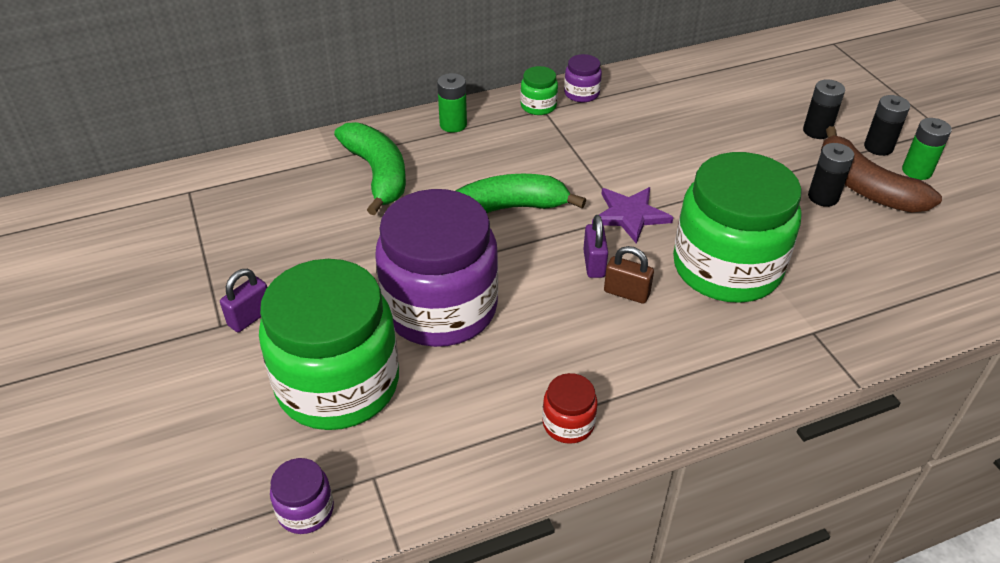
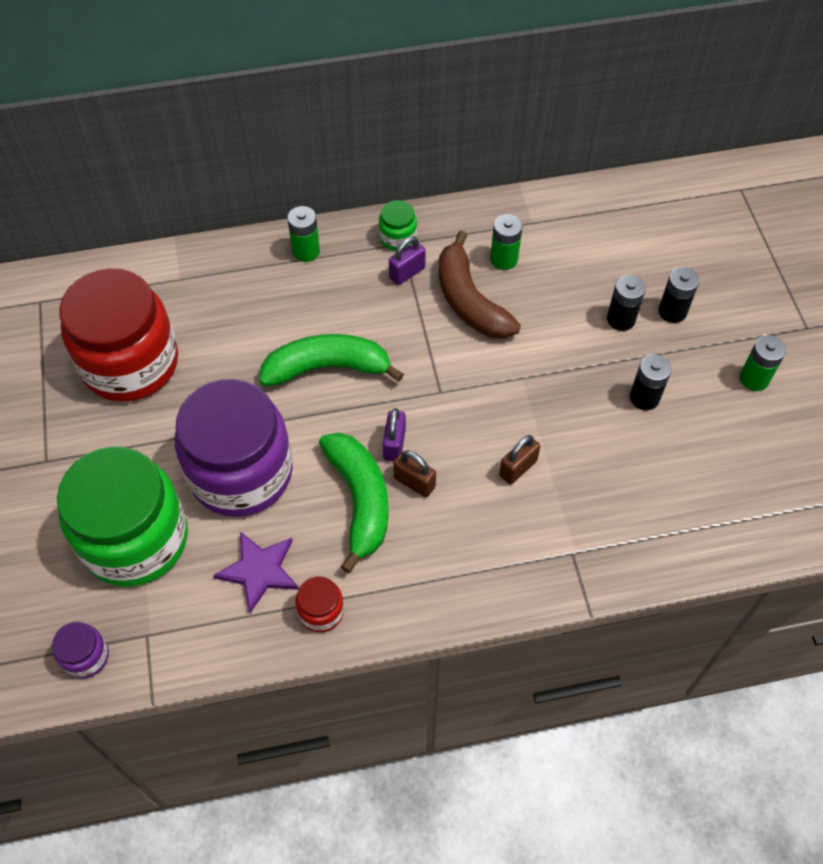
camera: 10 degrees right, 15 degrees up
(250, 317) = (72, 456): purple padlock -> purple padlock (407, 273)
(297, 230) = (130, 363): none -> red jar
(377, 174) = (218, 305): green banana -> green banana (359, 500)
(581, 93) = (447, 226): purple jar -> none
(630, 215) = (446, 392): purple star -> purple star (259, 570)
(644, 111) = (504, 259): none -> green battery
(726, 267) = (518, 468): green jar -> brown padlock
(865, 187) = (692, 391): brown banana -> brown banana (469, 301)
(878, 147) = (727, 342): black battery -> black battery (621, 319)

